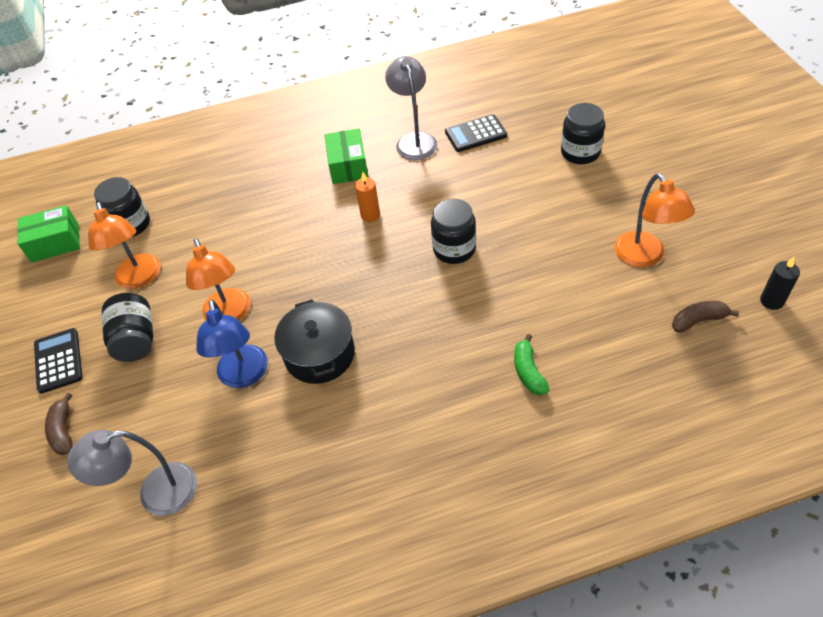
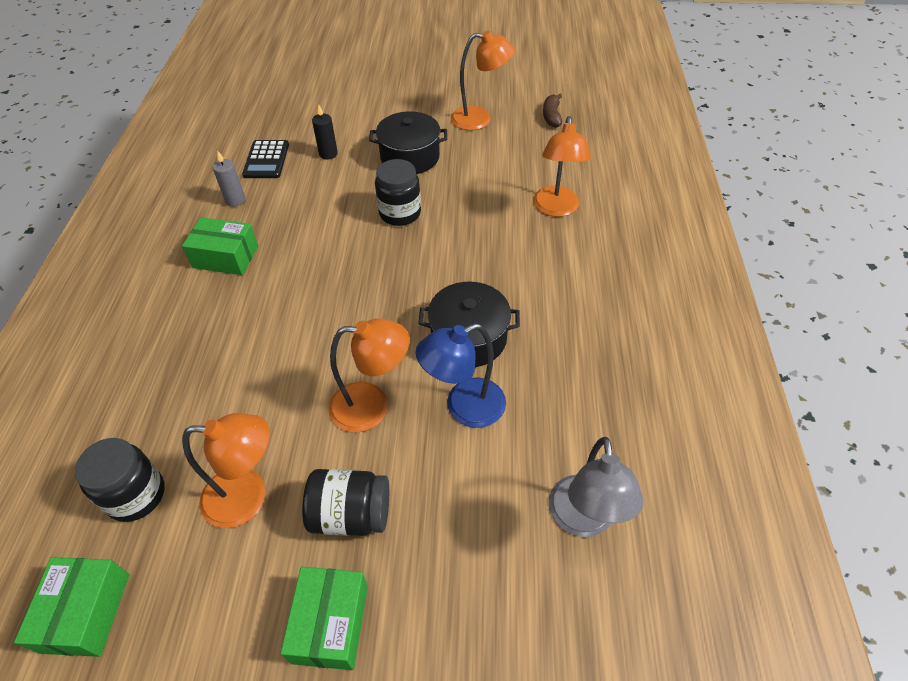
camera: 75 degrees left, 0 degrees up
(58, 361) = (330, 623): black calculator -> green box
(64, 431) = (454, 624): brown banana -> none
(244, 376) = (464, 408): blue lamp -> blue lamp turned 150 degrees clockwise
(370, 215) = (312, 257): orange candle -> none
(414, 140) = (235, 200): grey lamp -> grey candle
(528, 371) = (556, 209): green banana -> orange lamp
(541, 225) = (410, 157): none -> black pot
(580, 152) = (345, 112): black jar -> none
(771, 301) = (552, 83): black candle -> black candle (328, 154)

